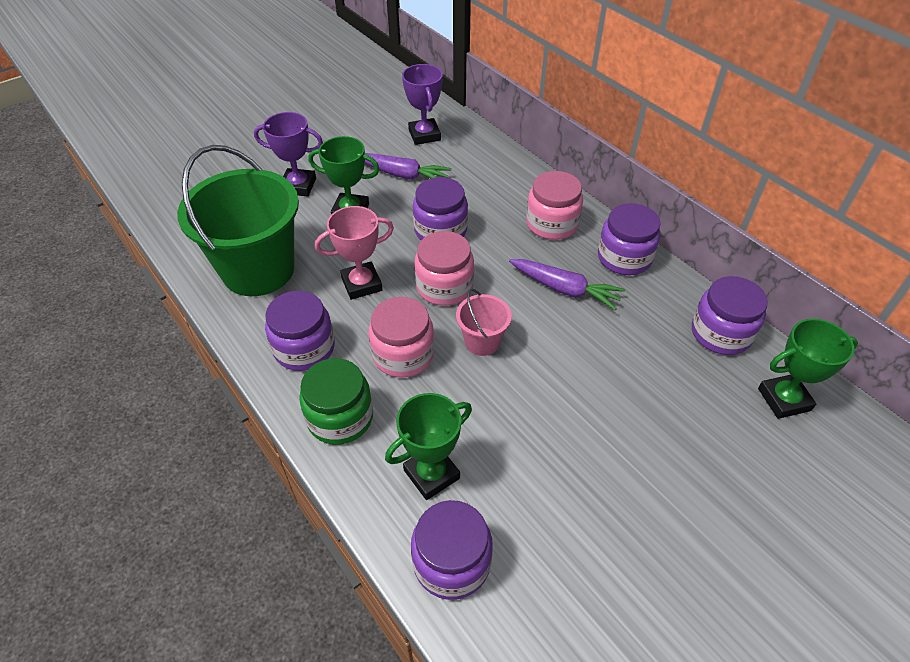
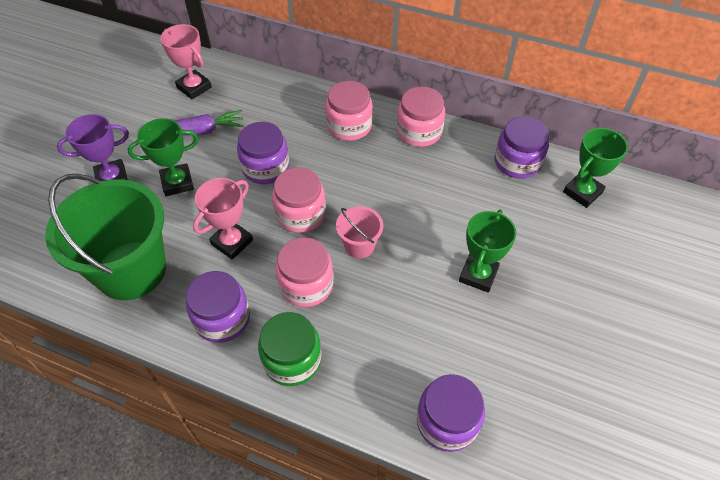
camera: 30 degrees left, 5 degrees up
(424, 135) = (194, 87): purple trophy -> pink trophy
(431, 474) = (390, 366): green trophy -> green trophy (478, 275)
(565, 289) = (392, 176): purple carrot -> none
(624, 257) = (419, 132): purple jar -> pink jar

